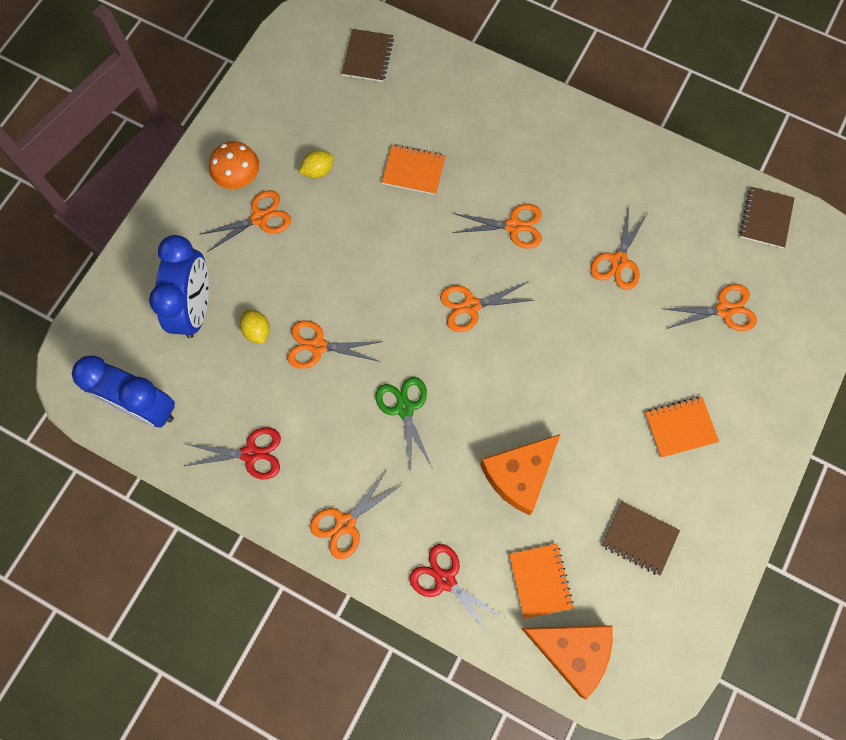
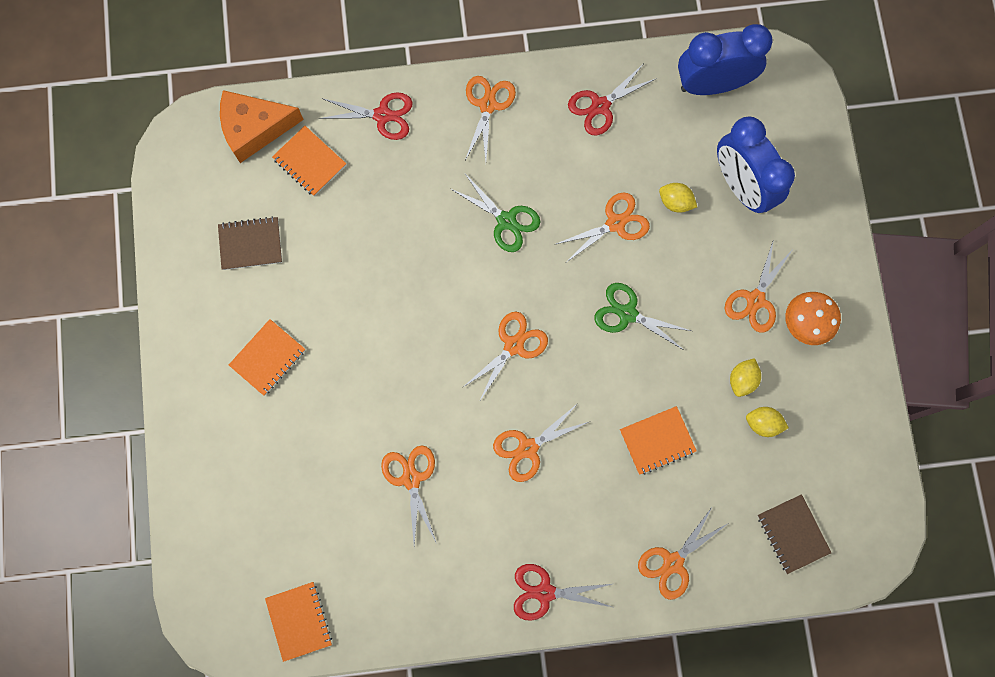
camera: 145 degrees right, 5 degrees up
(328, 134) = (763, 423): none -> yellow lemon
(364, 271) = (627, 314): none -> green scissors
(519, 475) = (377, 230): orange cheese -> none
(569, 127) = (545, 592): none -> red scissors
(724, 310) = (288, 495): orange scissors -> orange scissors (673, 562)
(765, 218) = (299, 621): brown notebook -> orange notebook

